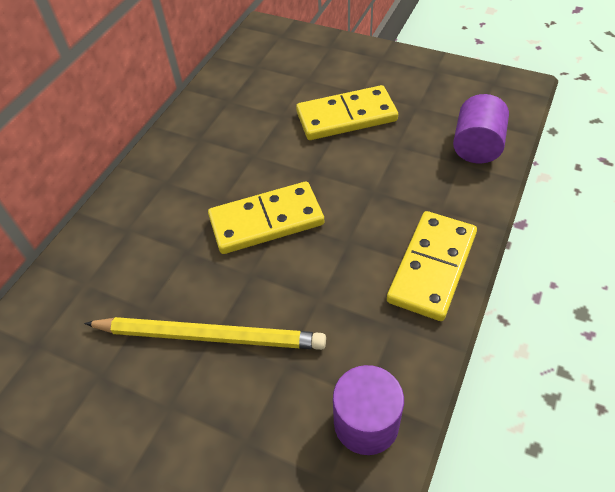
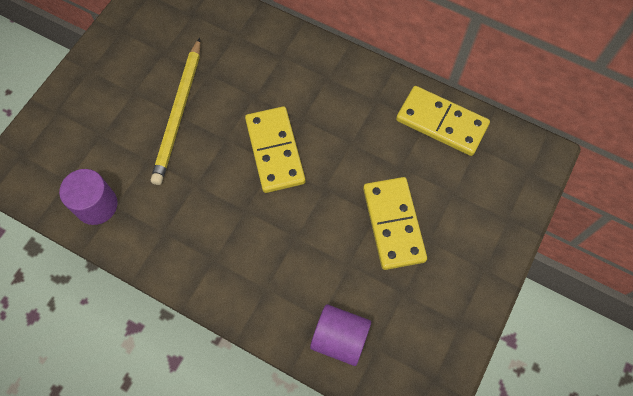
camera: 90 degrees right, 15 degrees up
(432, 267) = (208, 270): yellow domino -> yellow domino (441, 123)

